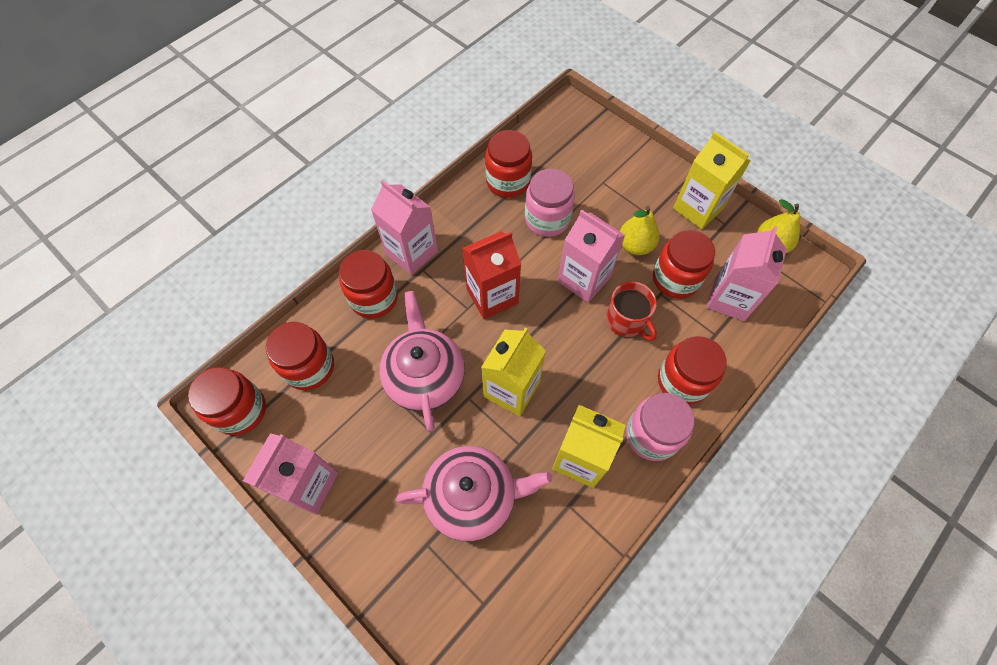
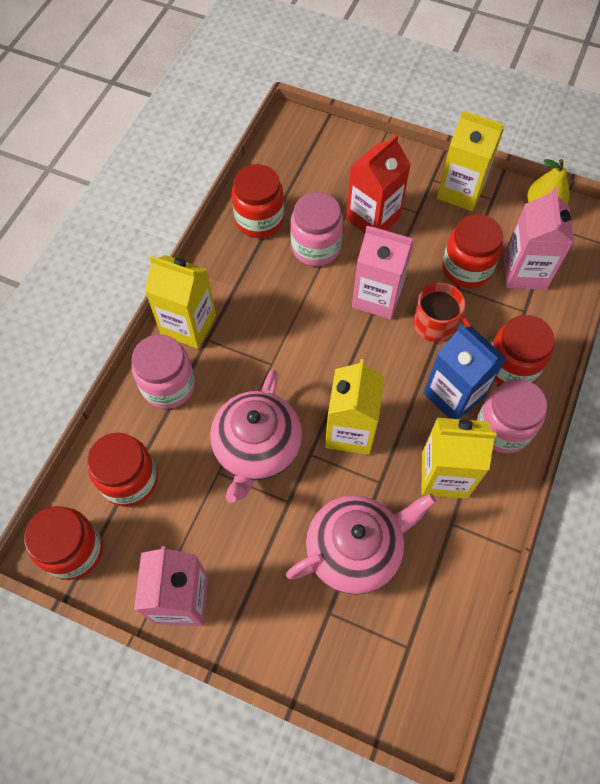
camera: 20 degrees left, 0 degrees up
(374, 298) = (168, 385): red jar -> pink jar
(411, 252) = (188, 325): pink carton -> yellow carton
(425, 377) = (257, 448): pink teapot -> pink teapot turned 135 degrees counterclockwise
(492, 296) = (292, 344): red carton -> red carton (373, 218)
(618, 389) = (453, 395): none -> blue carton
(635, 245) = (414, 247): yellow pear -> none

